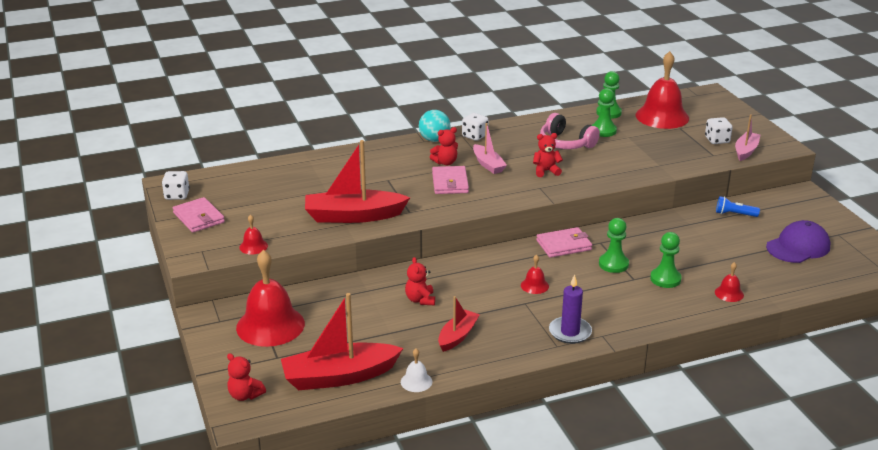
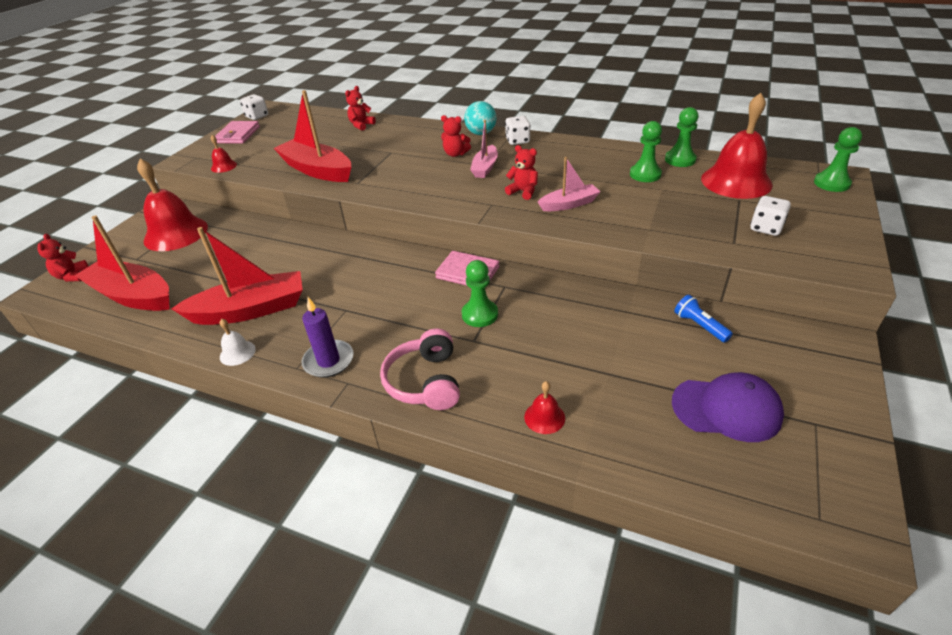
camera: 45 degrees right, 10 degrees up
(416, 381) = (159, 332): white bell -> white bell (237, 353)
(420, 300) = (284, 264): red teddy bear -> red teddy bear (361, 125)
(450, 183) = (428, 171): pink wallet -> none
(457, 336) = (251, 310): red boat -> red boat, size x1.78
(534, 285) = (380, 298): red bell -> none
(566, 143) = (587, 173): pink headphones -> pink headphones (425, 381)
(665, 279) = (503, 358): green pawn -> green pawn (831, 183)
(746, 151) = (787, 254): pink boat -> pink boat (569, 204)

